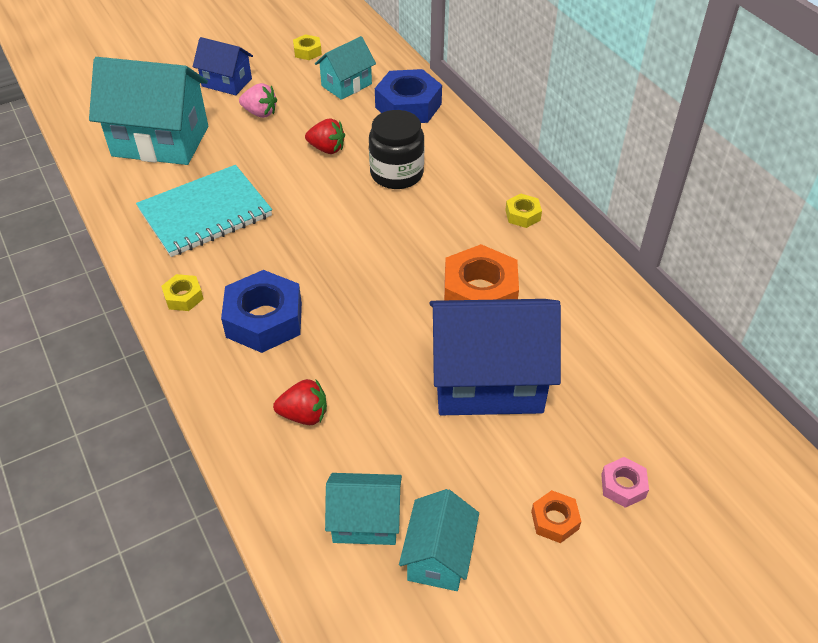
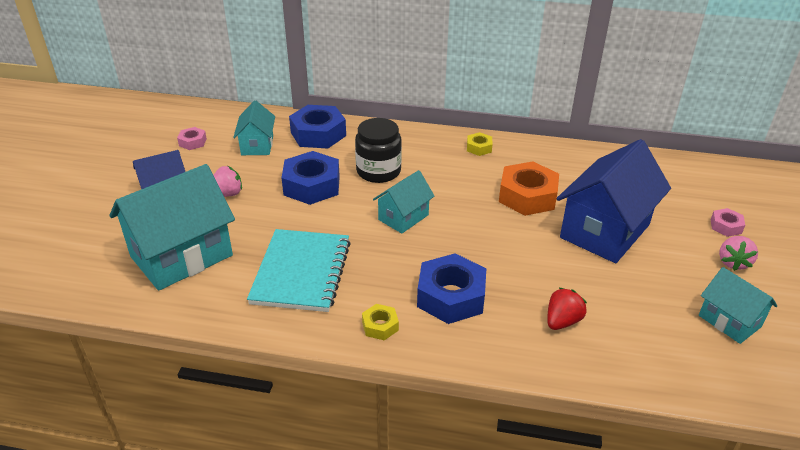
camera: 50 degrees left, 10 degrees down
(307, 51) = (192, 142): yellow nut -> pink nut
(327, 149) = (312, 185): red strawberry -> blue nut
(365, 521) = (679, 338): turquoise house -> turquoise house (403, 217)
(554, 520) = (733, 262): orange nut -> pink strawberry

